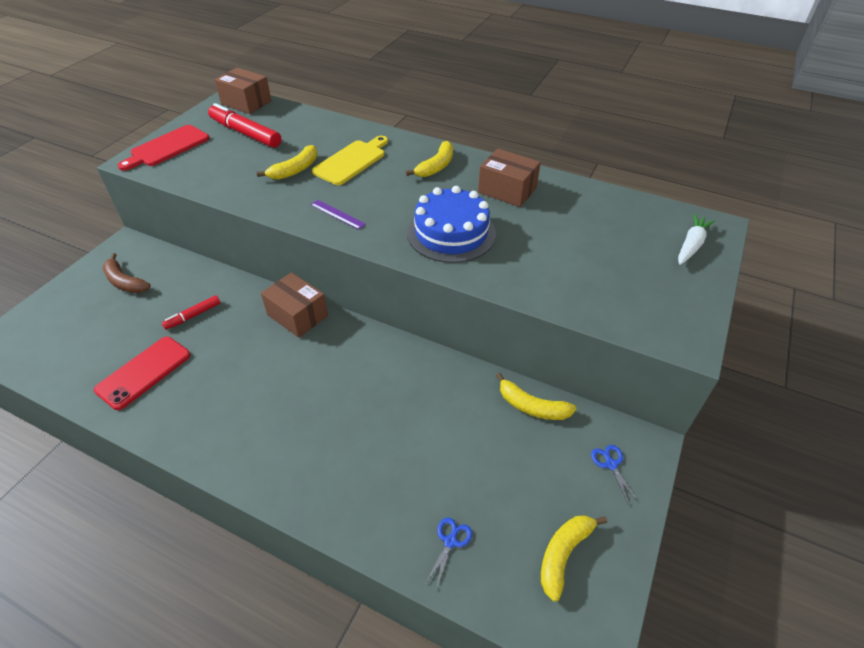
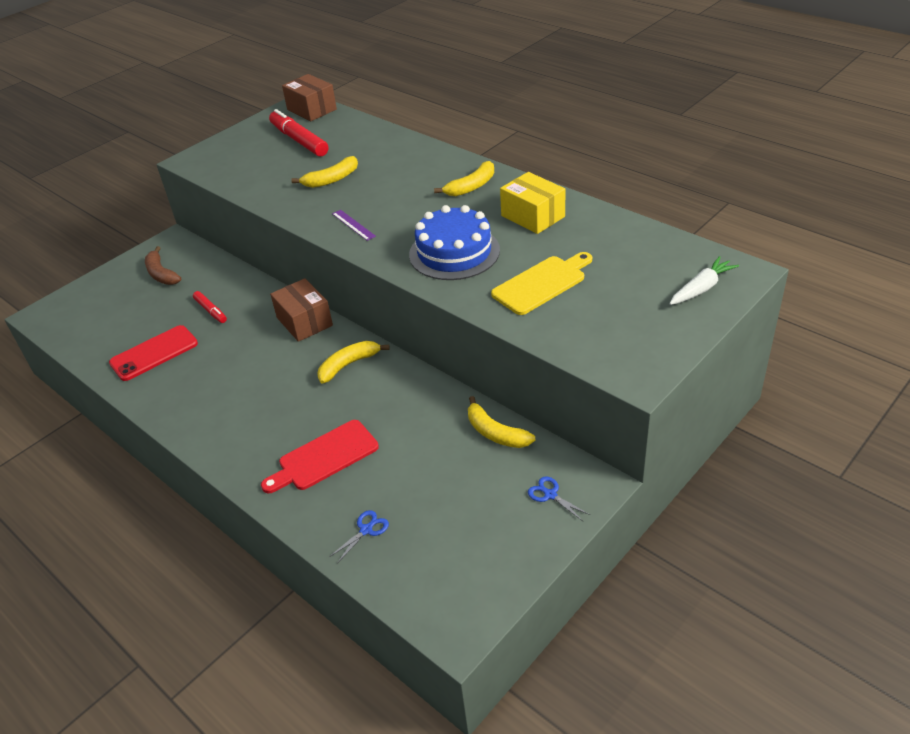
camera: 20 degrees right, 5 degrees down
(167, 147) = (223, 149): red cutting board -> red cutting board (324, 457)
(193, 316) = (211, 311): red marker -> red marker turned 105 degrees counterclockwise
(352, 161) = (389, 175): yellow cutting board -> yellow cutting board (542, 283)
(507, 190) = (533, 216): brown box -> yellow box
(563, 554) = (465, 559): yellow banana -> yellow banana (348, 365)
(610, 464) = (550, 494): blue scissors -> blue scissors turned 45 degrees counterclockwise

